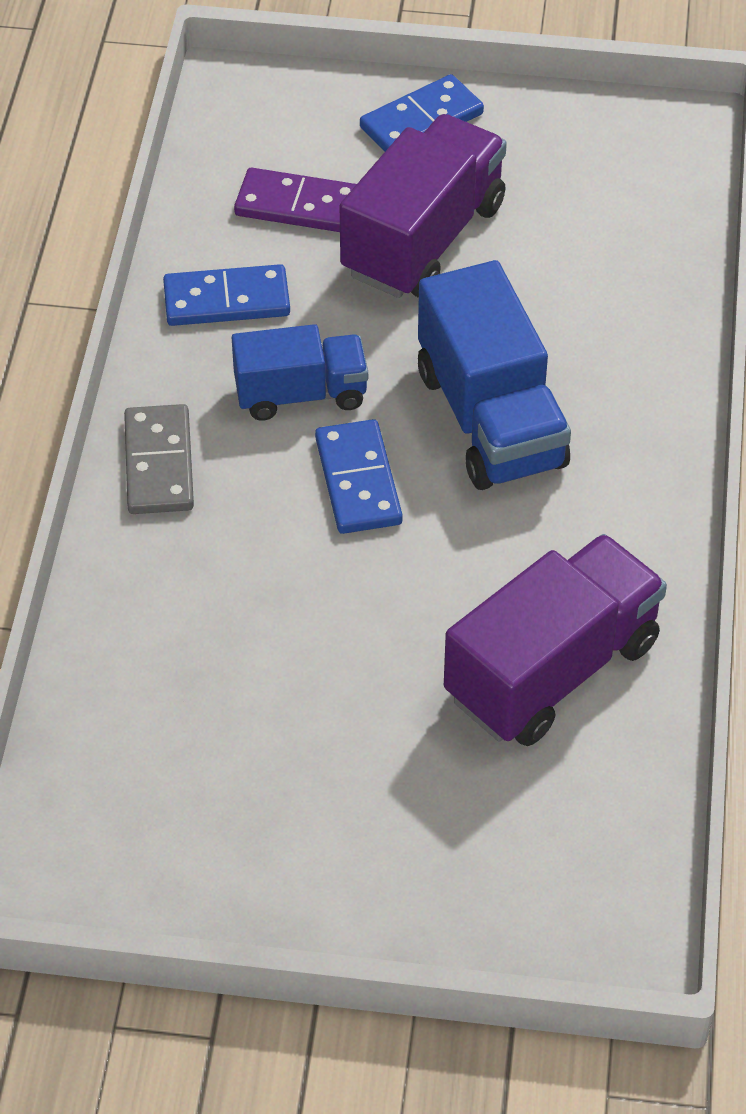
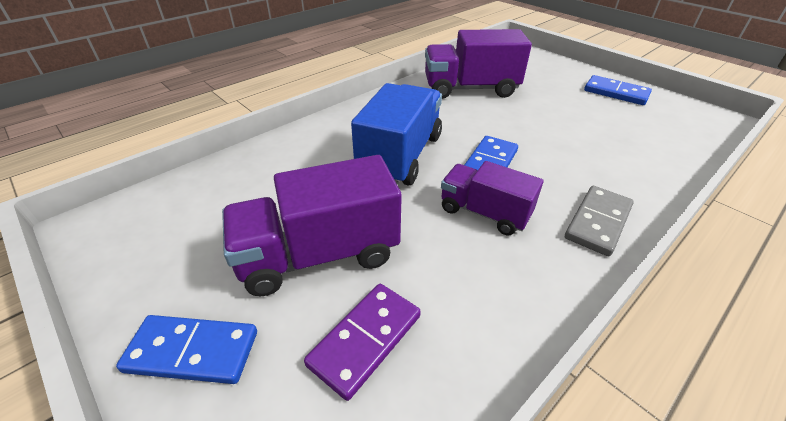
camera: 140 degrees left, 10 degrees down
(226, 300) = (486, 295): blue domino -> blue domino (616, 93)
(298, 205) = (365, 340): purple domino -> purple domino turned 75 degrees clockwise
(301, 394) = (484, 212): blue truck -> purple truck

